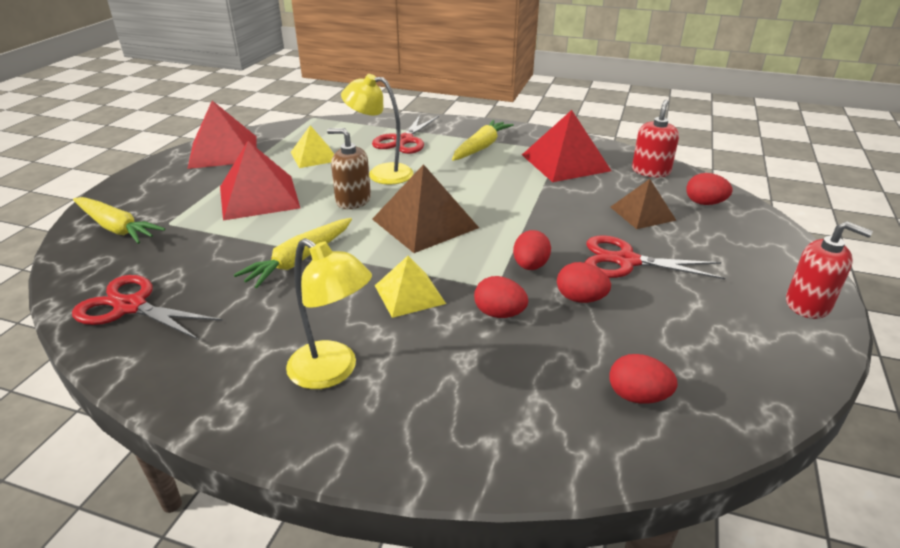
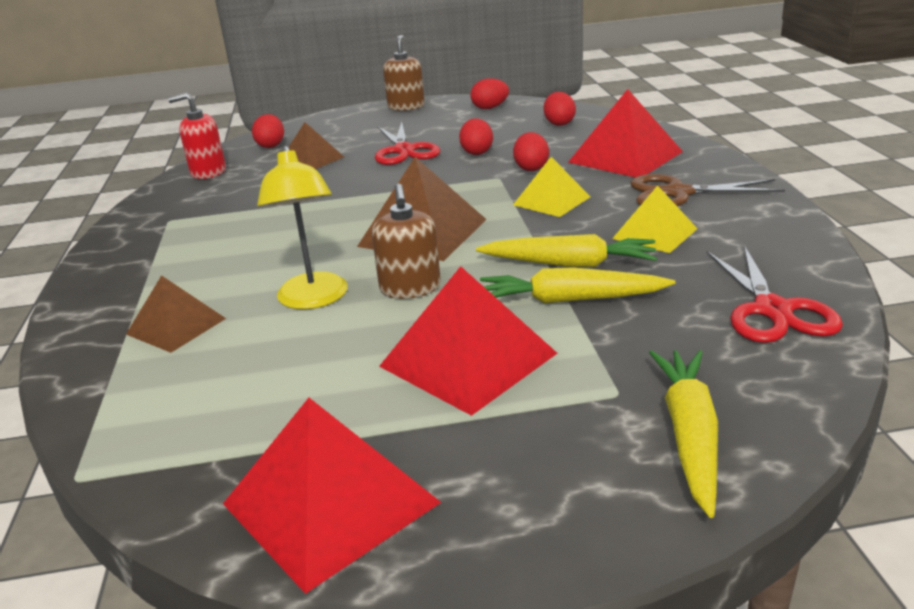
camera: 115 degrees left, 5 degrees down
(314, 156) = (287, 380): yellow pyramid -> yellow pyramid (654, 233)
(333, 372) = (678, 193): yellow lamp -> brown scissors
(404, 140) = (176, 326): red scissors -> brown pyramid
(481, 147) = (179, 264): yellow carrot -> yellow carrot (570, 300)
(530, 266) = (451, 175): red egg -> red egg (490, 108)
(565, 162) = (206, 209): red pyramid -> red pyramid (625, 157)
(808, 304) = (406, 106): red soap dispenser -> brown soap dispenser

